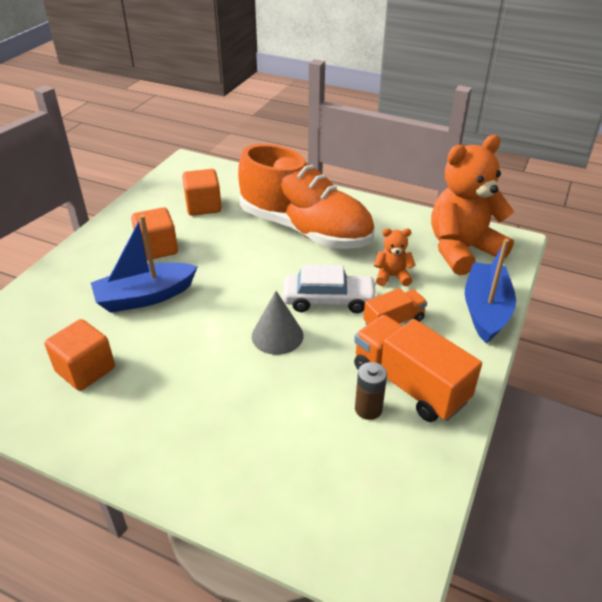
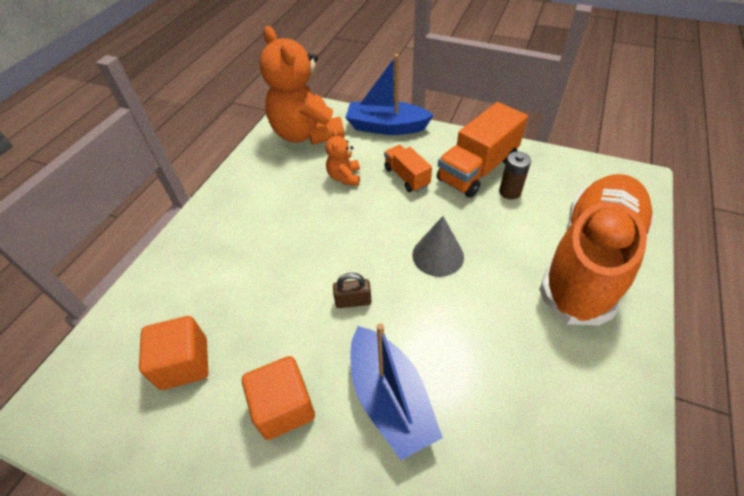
camera: 90 degrees left, 10 degrees up
(85, 370) = (531, 437): orange cube -> none
(236, 280) = (353, 301): none -> brown padlock
(305, 229) = (259, 244): orange shoe -> orange shoe (589, 260)
(329, 300) = (382, 220): white car -> none

